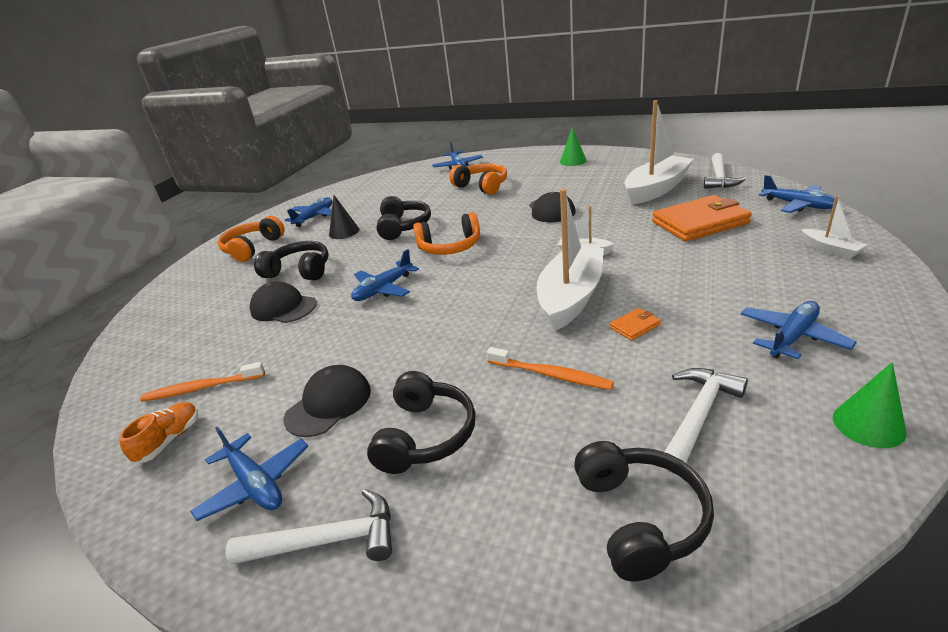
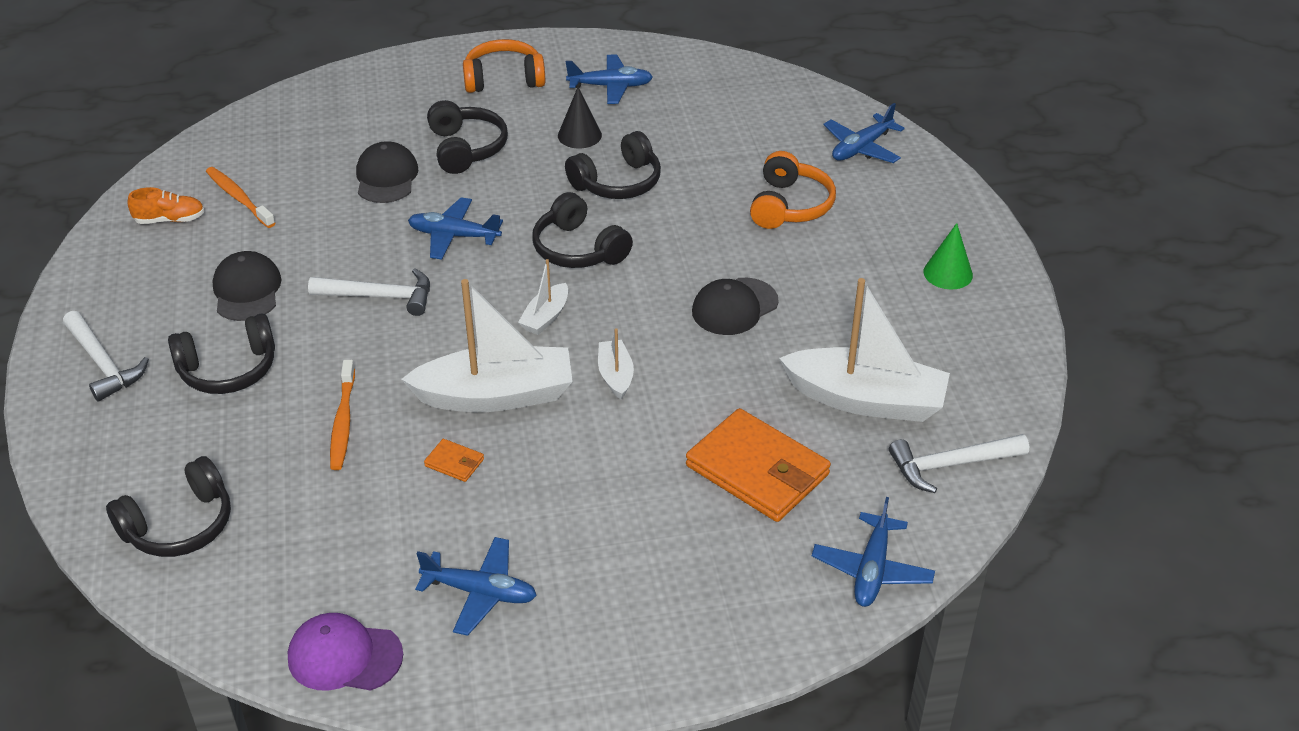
camera: 55 degrees right, 10 degrees up
(255, 484) = (141, 297): blue plane -> none
(329, 404) = (247, 290): black cap -> black cap turned 105 degrees counterclockwise
(450, 247) = (578, 249): orange headphones -> black headphones
(698, 415) = (317, 538): white hammer -> white hammer (380, 296)
(830, 250) = (723, 614): white boat -> white boat (545, 317)
(868, 424) = (344, 656): green cone -> purple cap

